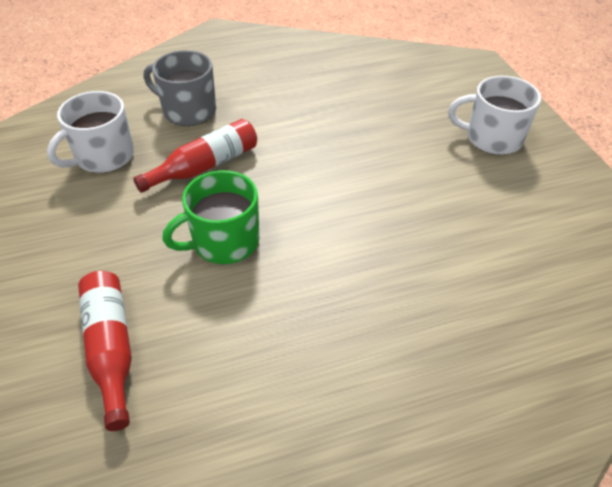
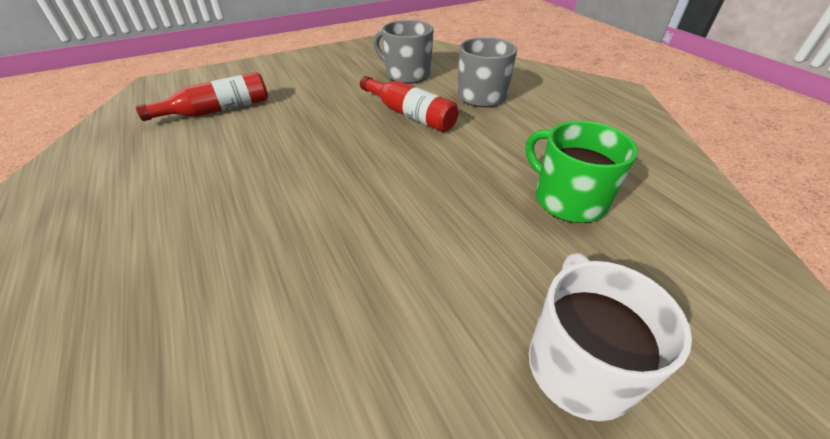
camera: 80 degrees right, 5 degrees down
(103, 157) = (406, 74): white mug -> grey mug
(224, 242) = (316, 137): green mug -> green mug (567, 199)

